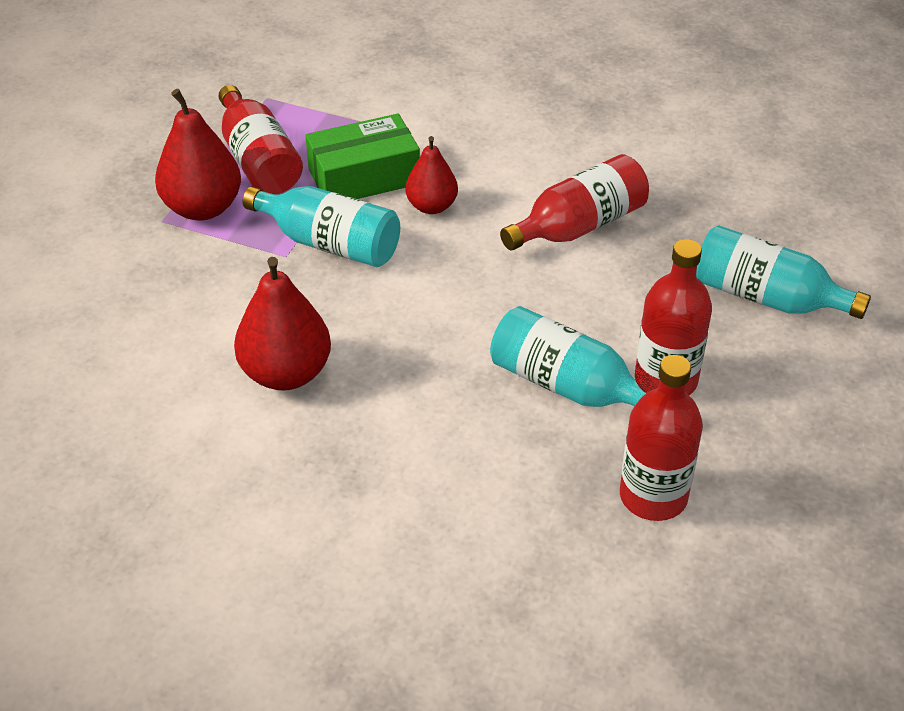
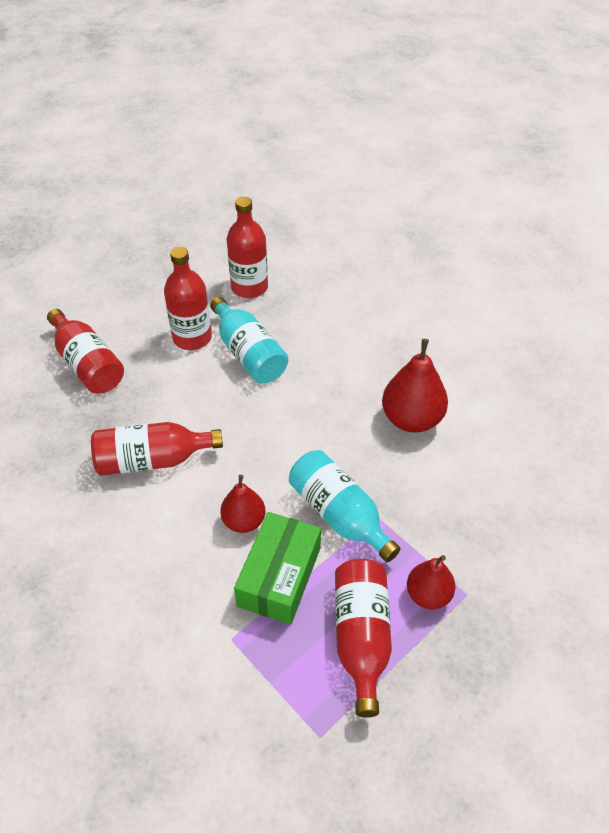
camera: 155 degrees left, 5 degrees up
(203, 208) = (428, 595): red pear -> red pear, size x0.63
(364, 177) = (279, 576): green box -> green box turned 75 degrees counterclockwise
(766, 297) = (88, 364): turquoise bottle -> red bottle

